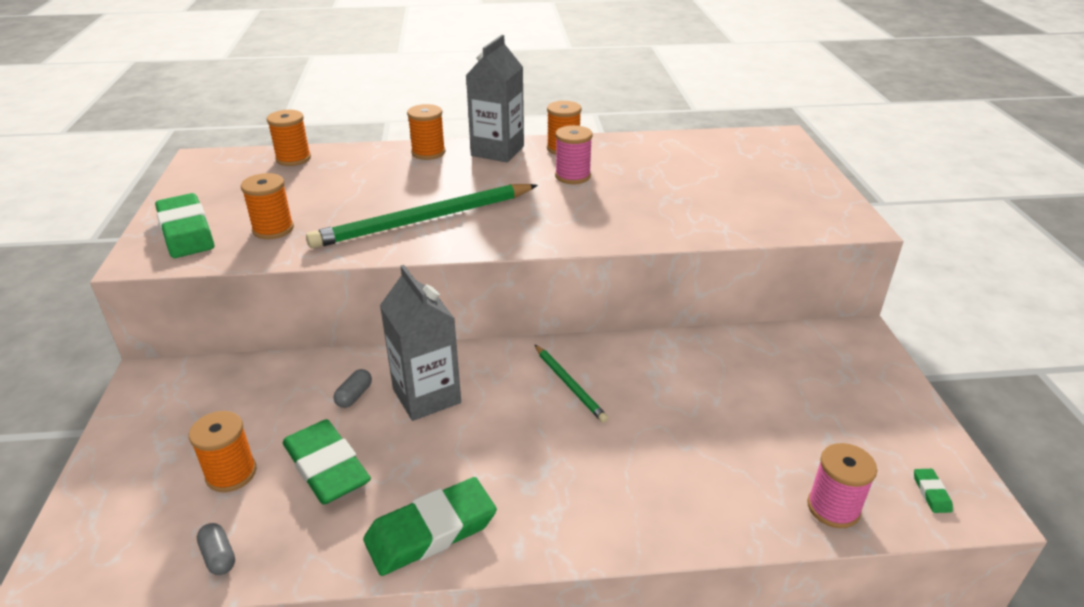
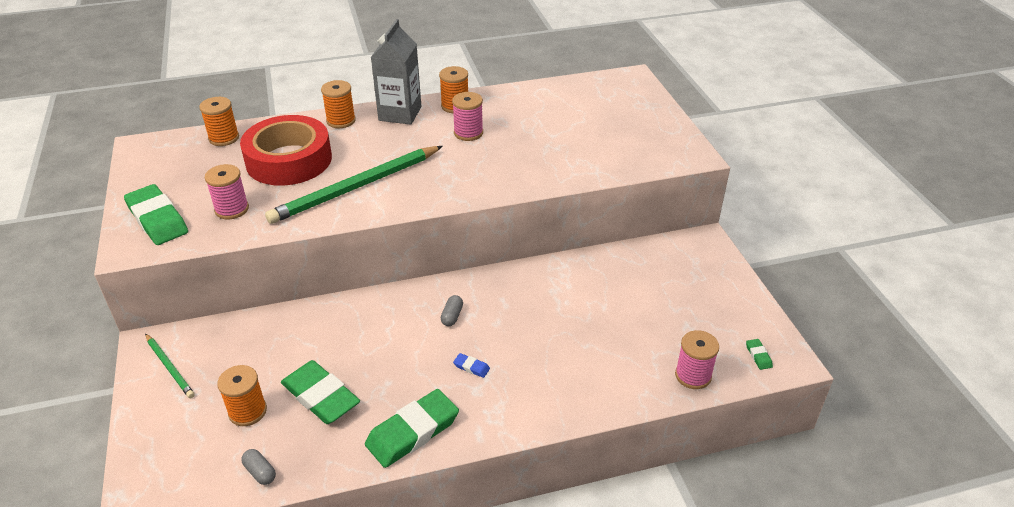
camera: 10 degrees left, 5 degrees up
(273, 229) = (232, 209): orange spool -> pink spool
(354, 396) = (325, 338): grey capsule -> grey capsule (452, 316)
(356, 186) = (289, 160): none -> red tape
(426, 396) = (383, 331): grey carton -> none
(528, 455) = (471, 367): none -> blue eraser
(569, 384) = (492, 308): green pencil -> green pencil (169, 367)

